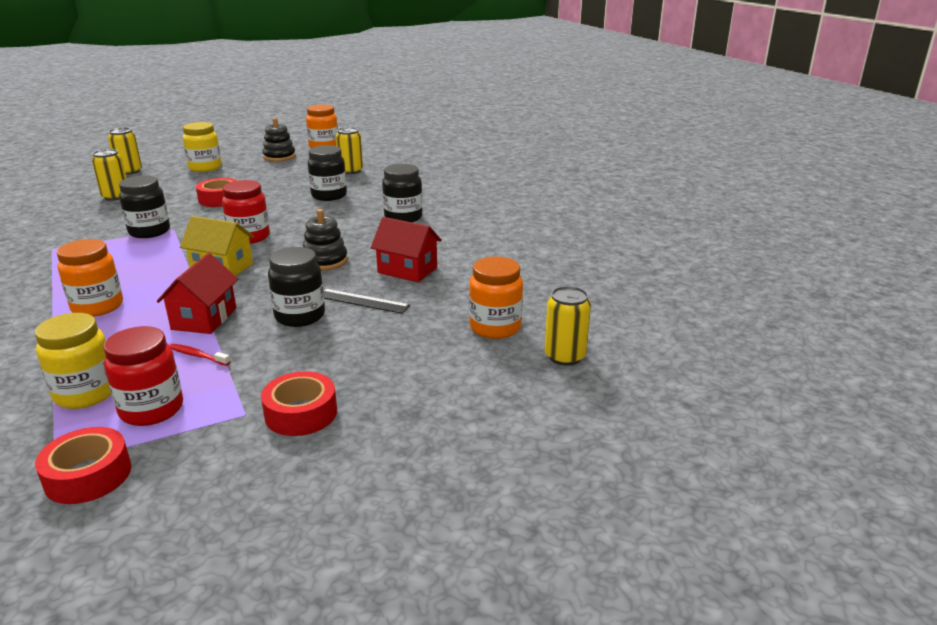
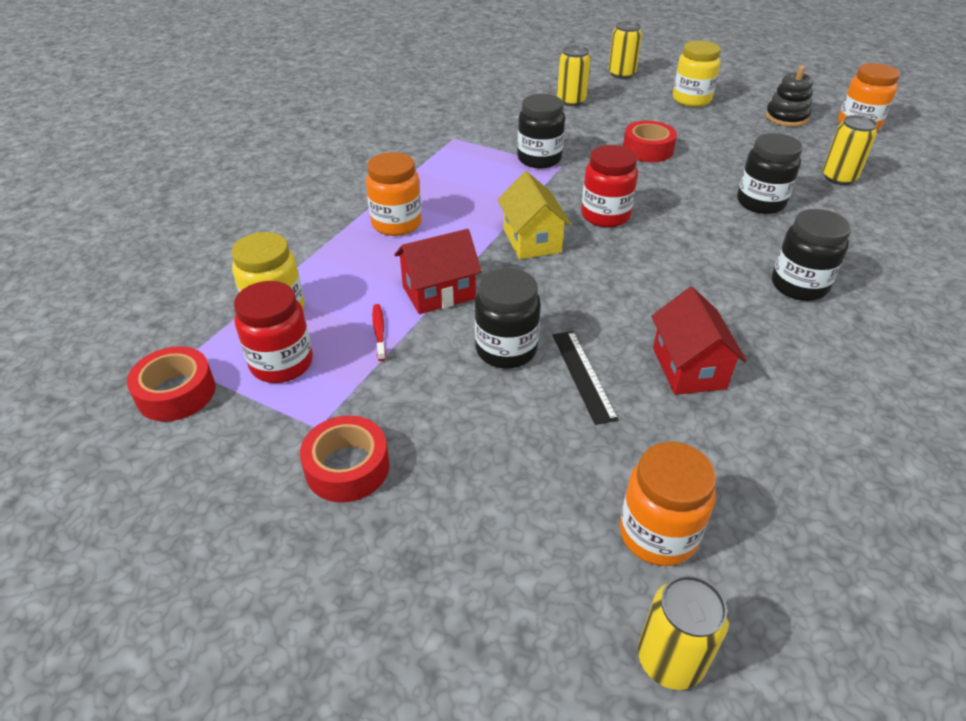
camera: 55 degrees right, 15 degrees up
(325, 261) = (626, 294): black stacking toy -> none

